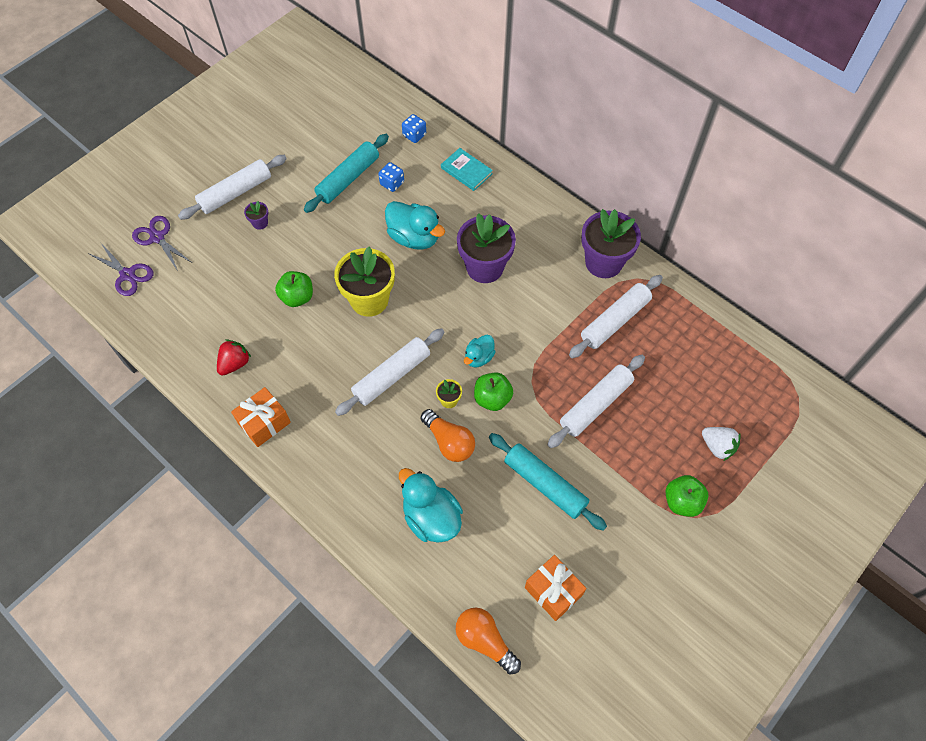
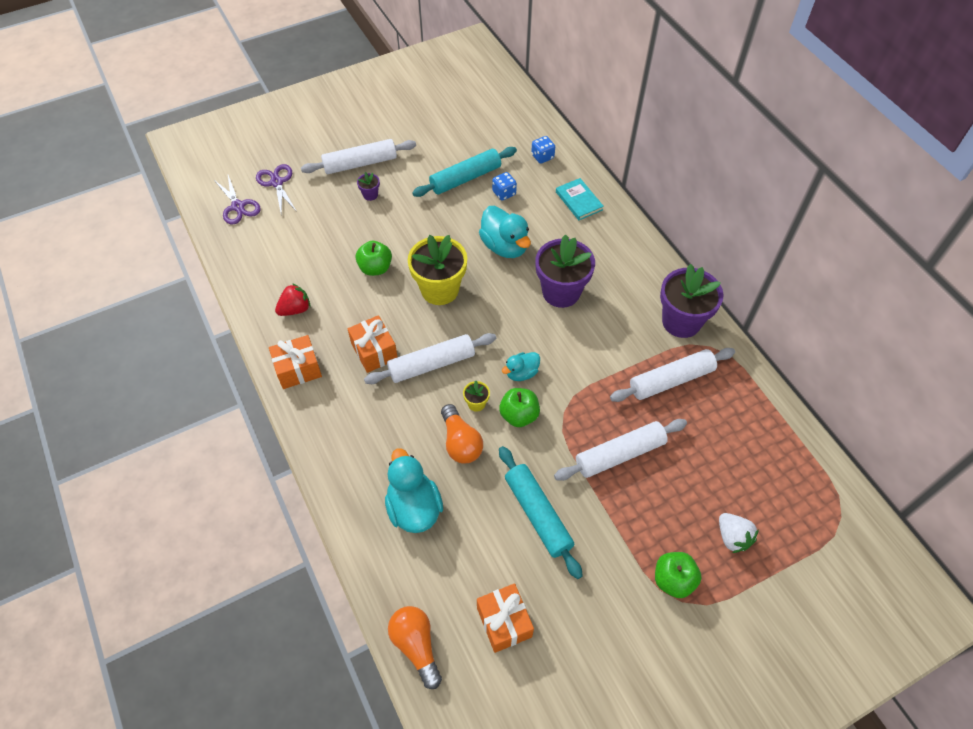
camera: 20 degrees right, 5 degrees down
(331, 381) = (374, 351): none -> orange gift

